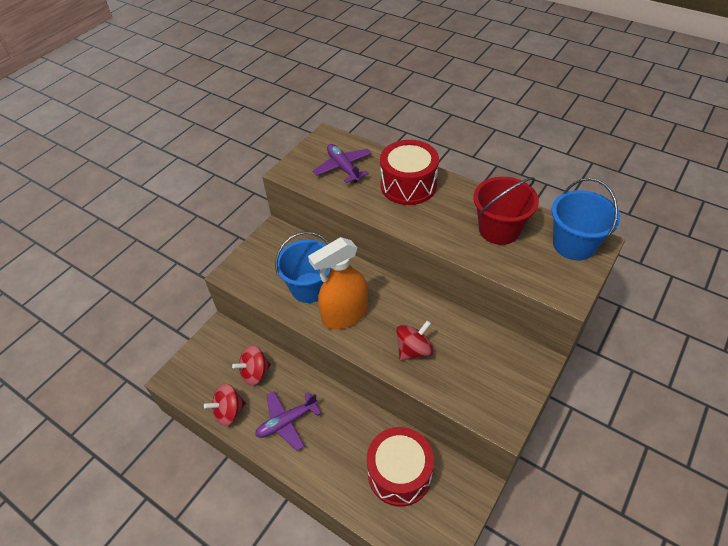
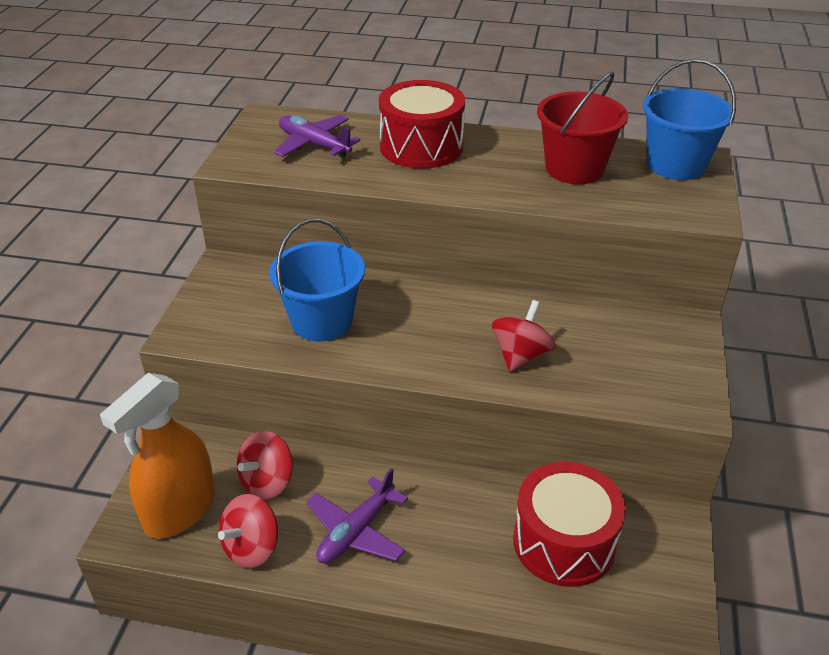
camera: 25 degrees left, 10 degrees down
(345, 315) = (396, 340): orange spray bottle -> orange spray bottle (180, 510)

